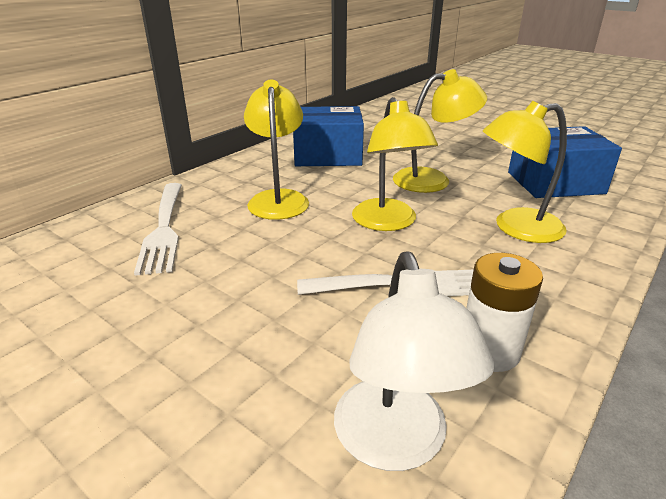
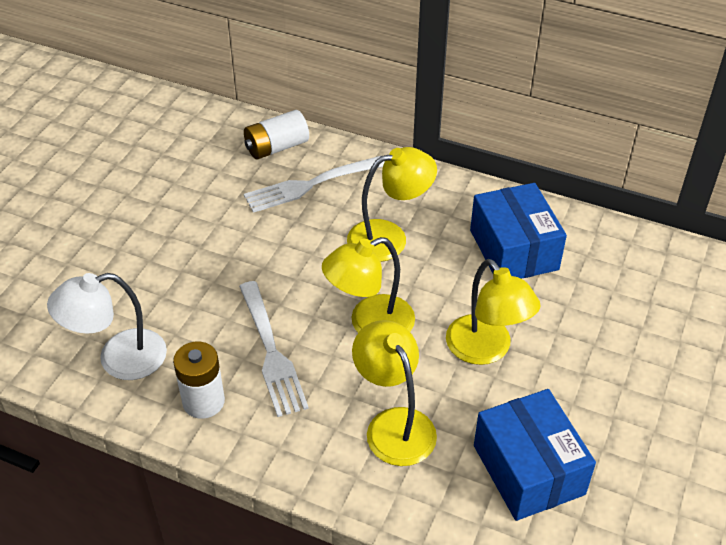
camera: 75 degrees right, 15 degrees up
(75, 242) = (276, 147): none -> white battery

